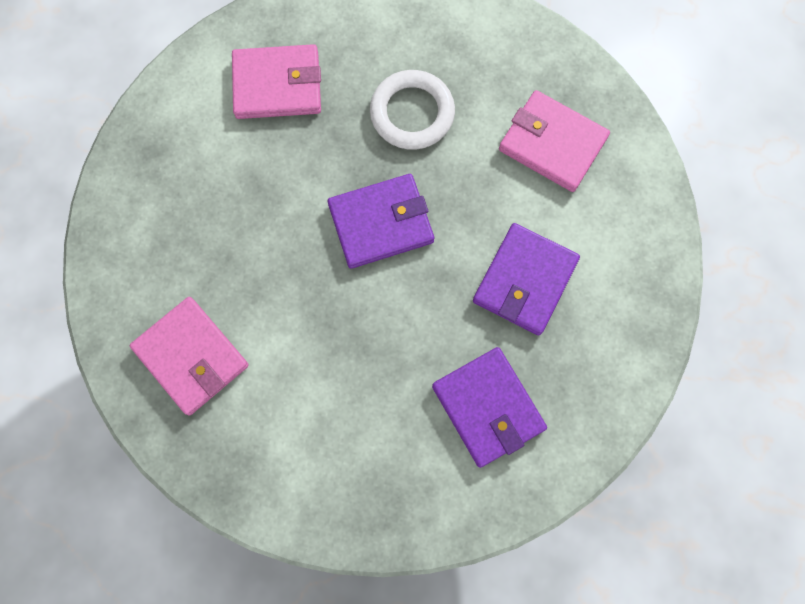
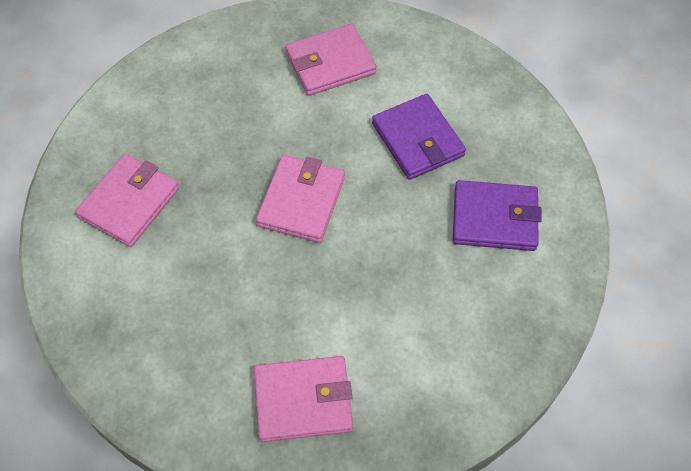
camera: 55 degrees left, 15 degrees down
(381, 223) = (301, 201): purple wallet -> pink wallet
(412, 113) = (233, 130): white ring -> none

